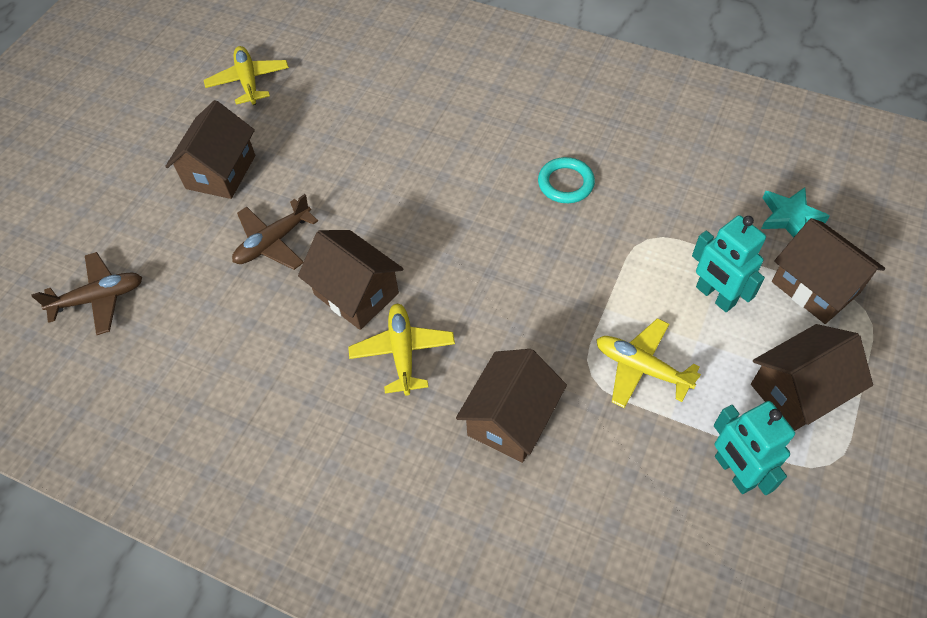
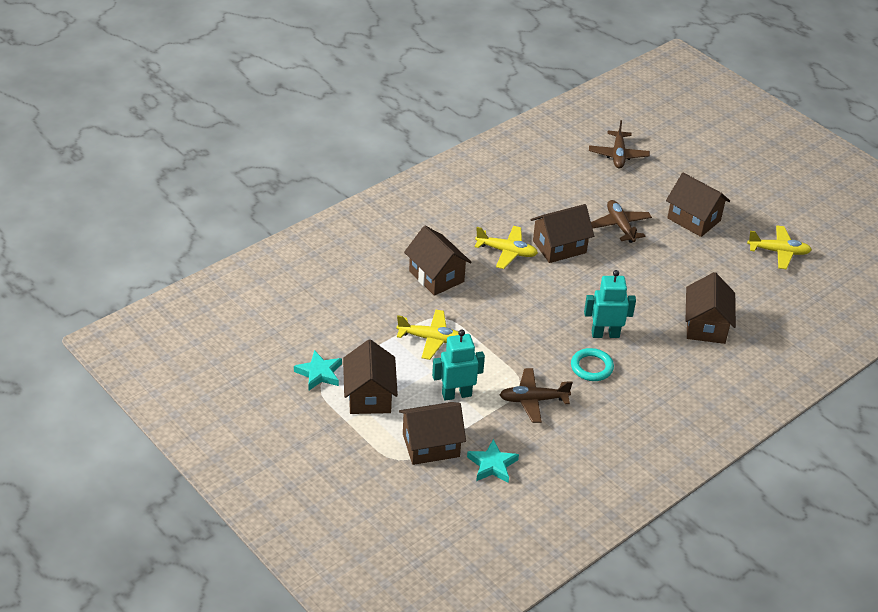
camera: 110 degrees right, 15 degrees down
(423, 107) = (706, 326): none -> brown house
(641, 368) = (431, 339): yellow plane -> yellow plane turned 45 degrees clockwise
(661, 217) = (533, 400): none -> brown plane
(734, 472) = (345, 345): turquoise robot -> turquoise robot (605, 334)
(811, 477) = (319, 373): none -> turquoise star

